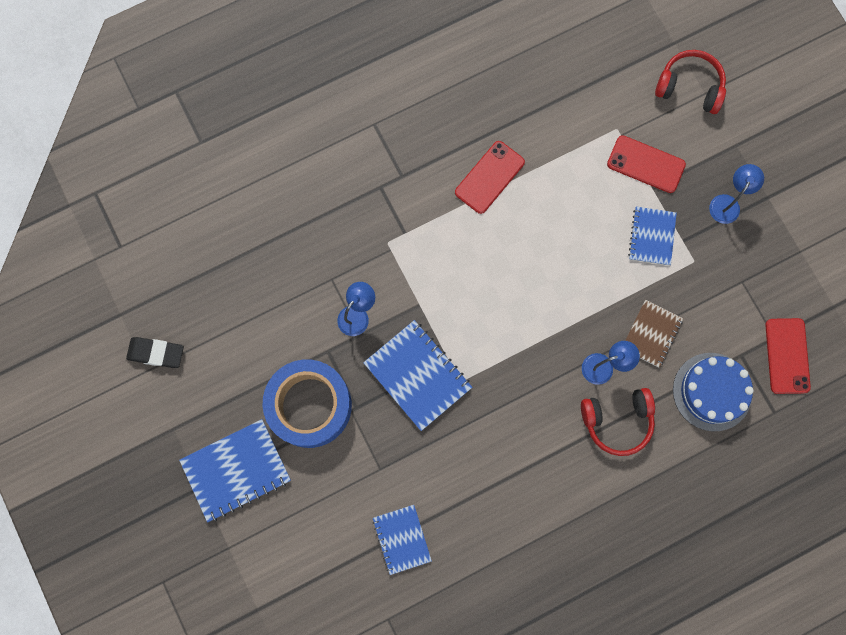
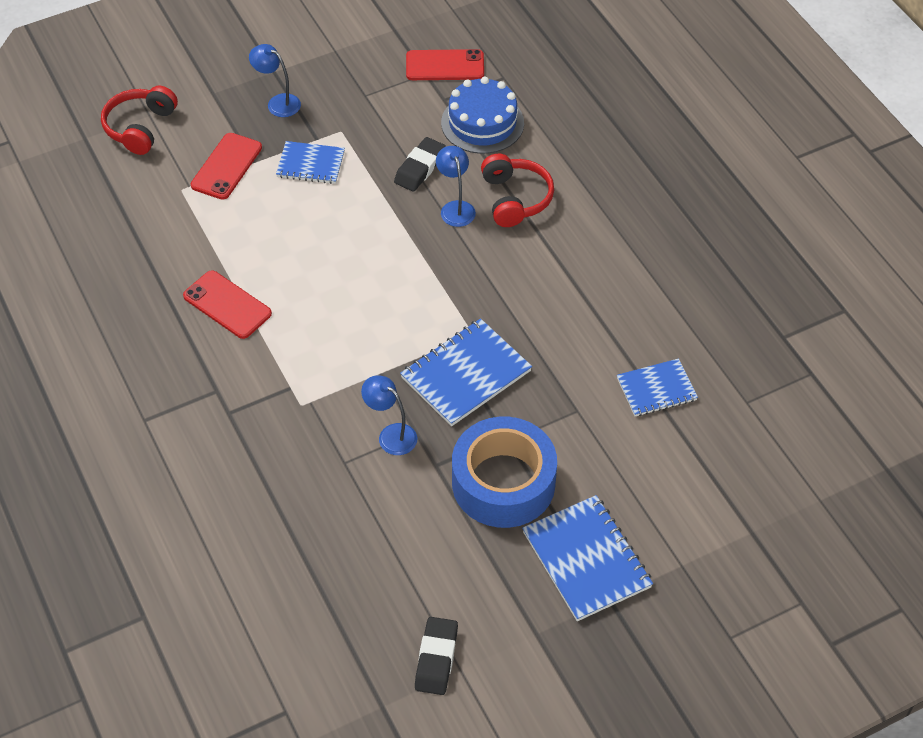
camera: 90 degrees left, 25 degrees down
(651, 334) = (420, 168): brown notebook -> black eraser

